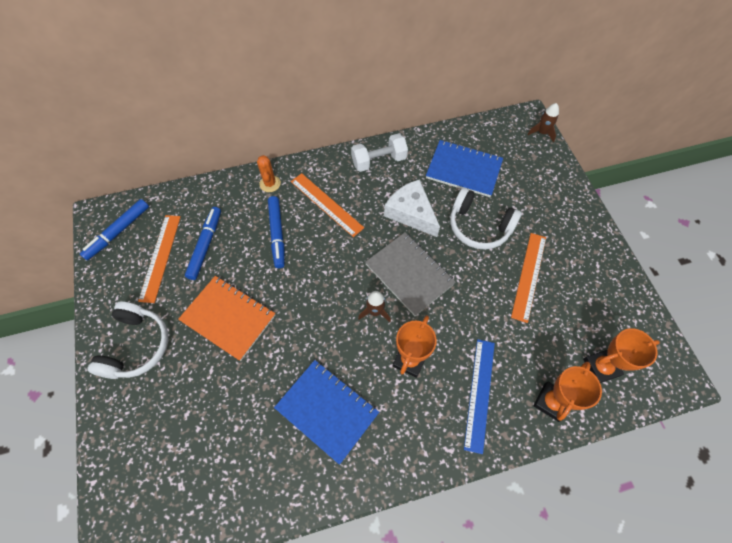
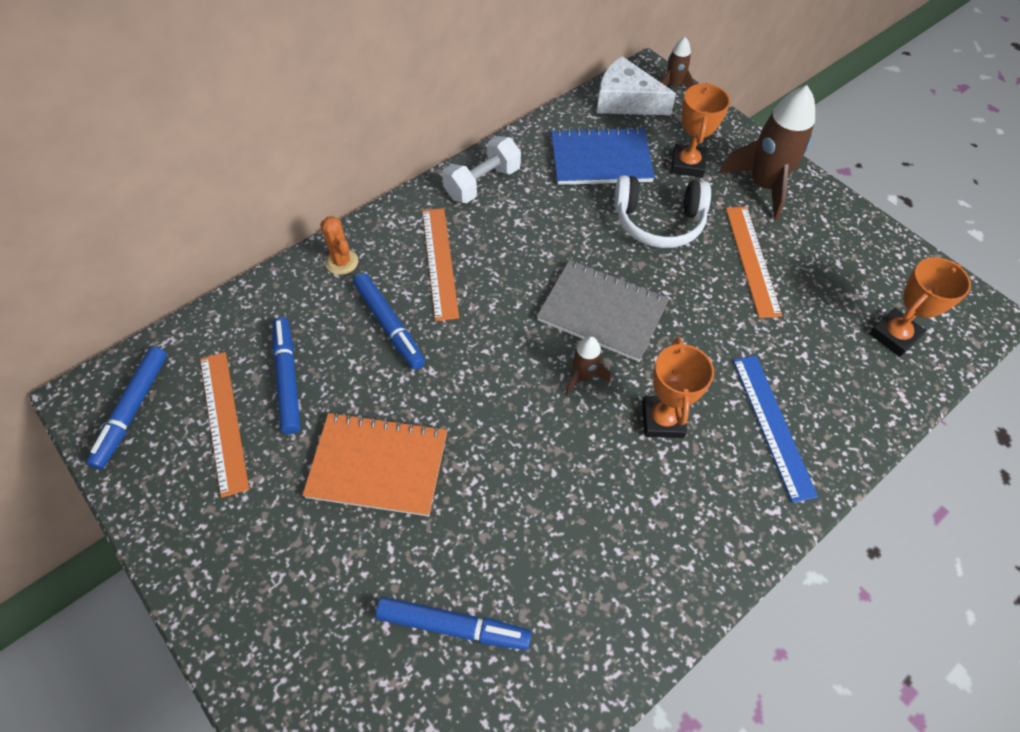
camera: 25 degrees left, 5 degrees down
(136, 346) = (252, 562): white headphones -> none
(221, 432) = (453, 626): none -> blue marker
(326, 204) = (439, 262): orange ruler -> orange ruler turned 60 degrees clockwise
(327, 410) = (588, 531): blue notebook -> none
(411, 213) = (562, 234): white cheese -> white cheese (626, 101)
(551, 402) = (862, 399): orange trophy -> orange trophy (687, 164)
(567, 226) = (763, 186): none -> brown rocket

